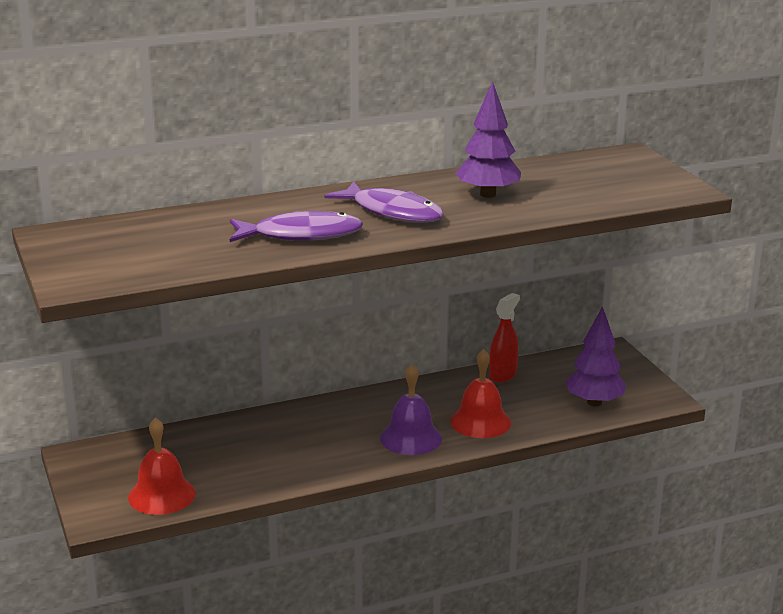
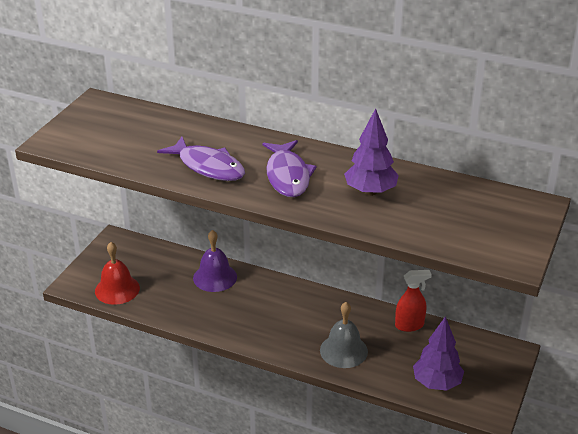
camera: 45 degrees right, 10 degrees up
(411, 438) = (287, 335): purple bell -> purple bell (215, 277)
(480, 421) = (343, 350): red bell -> grey bell

